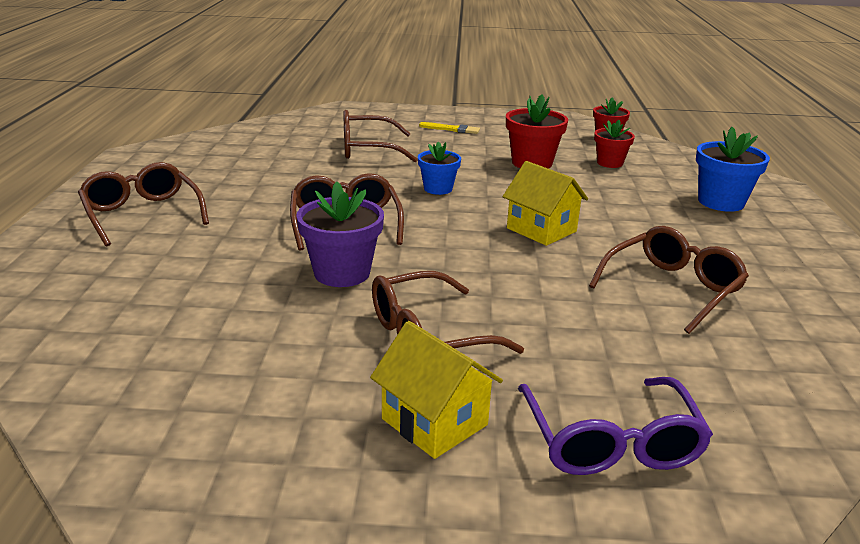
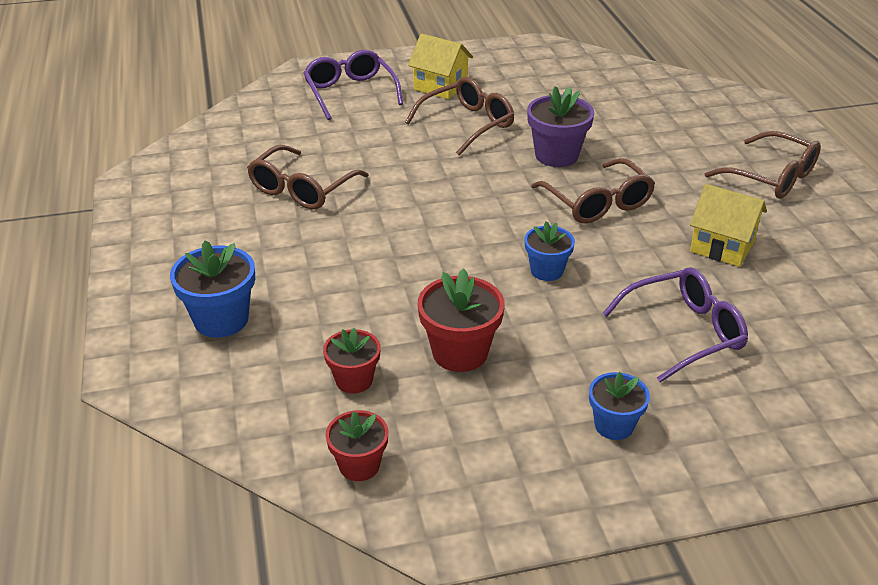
camera: 165 degrees right, 10 degrees up
(368, 149) = (683, 332): brown glasses -> purple glasses
(451, 129) = (614, 425): yellow brush -> blue flower pot
(541, 230) = (418, 231): yellow house -> yellow house (722, 246)

